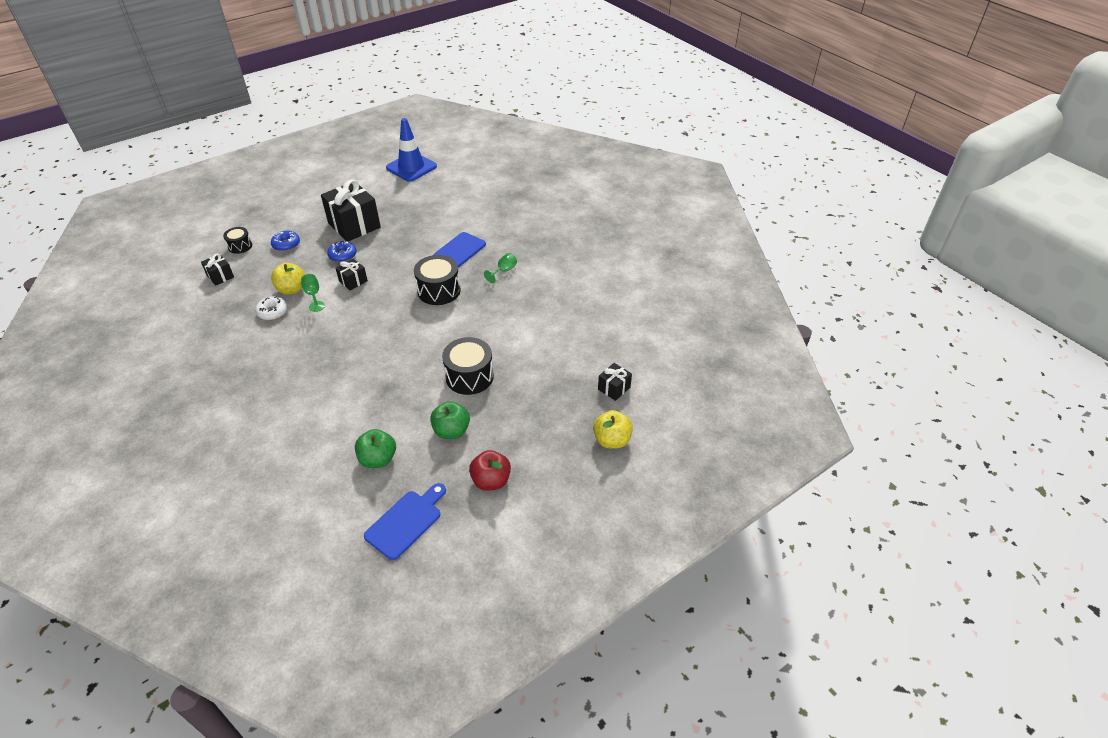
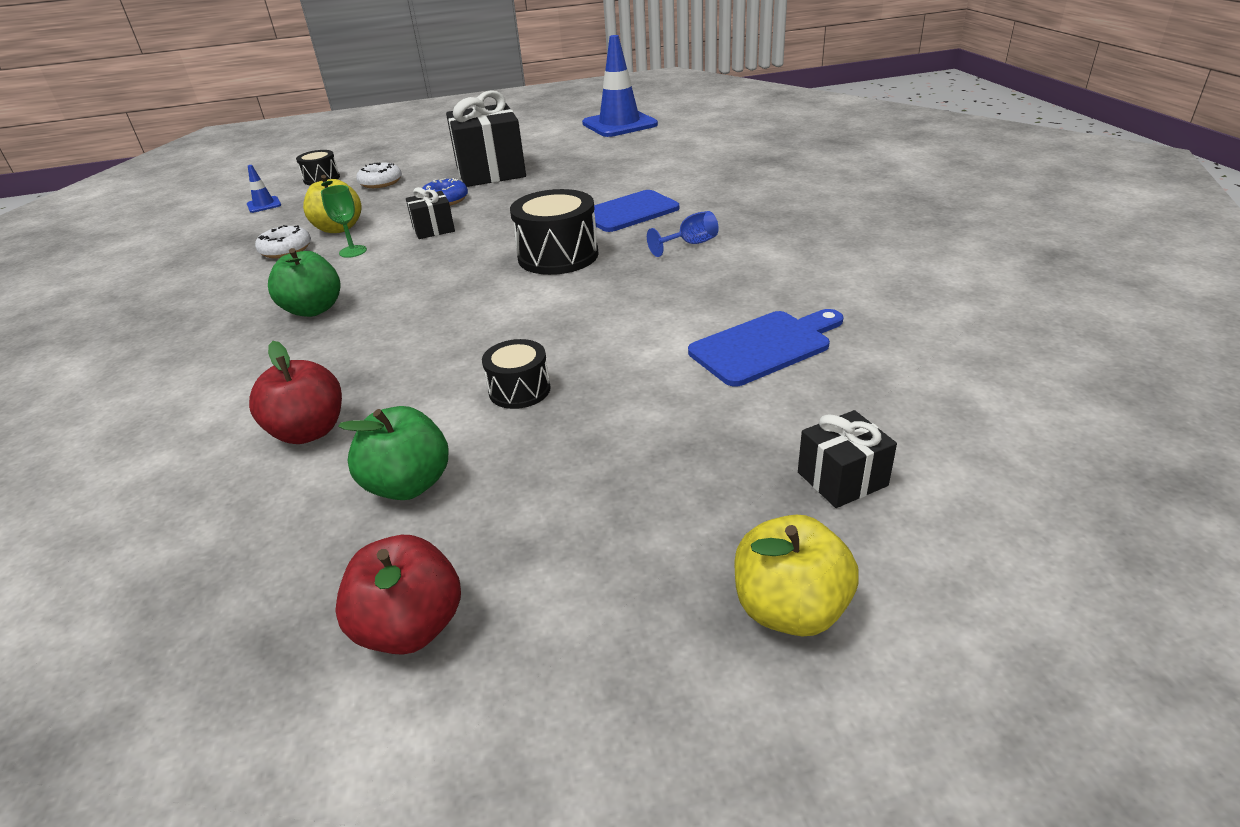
camera: 25 degrees right, 10 degrees down
(220, 276) = (264, 205): black gift -> blue traffic cone
(286, 244) = (381, 182): blue donut -> white donut
(378, 459) = (221, 504): green apple -> green apple (314, 309)
(388, 418) = (309, 431): none -> red apple
(406, 522) = (142, 671): blue cutting board -> blue cutting board (765, 346)
(469, 376) = (519, 390): black drum -> black drum, size x0.58
(504, 271) = (690, 244): green goblet -> blue goblet

